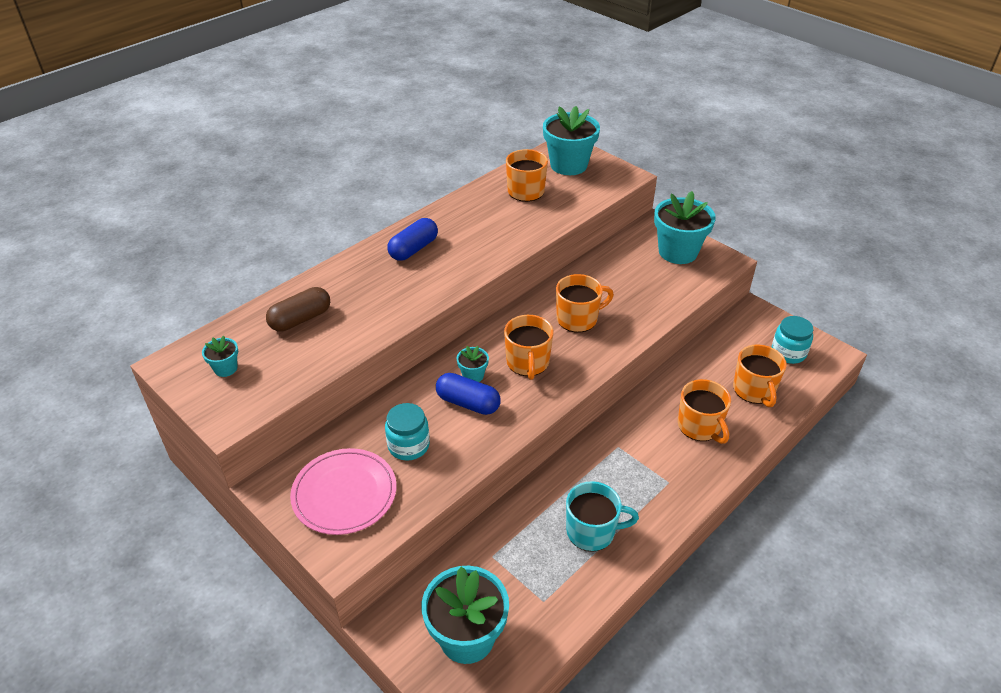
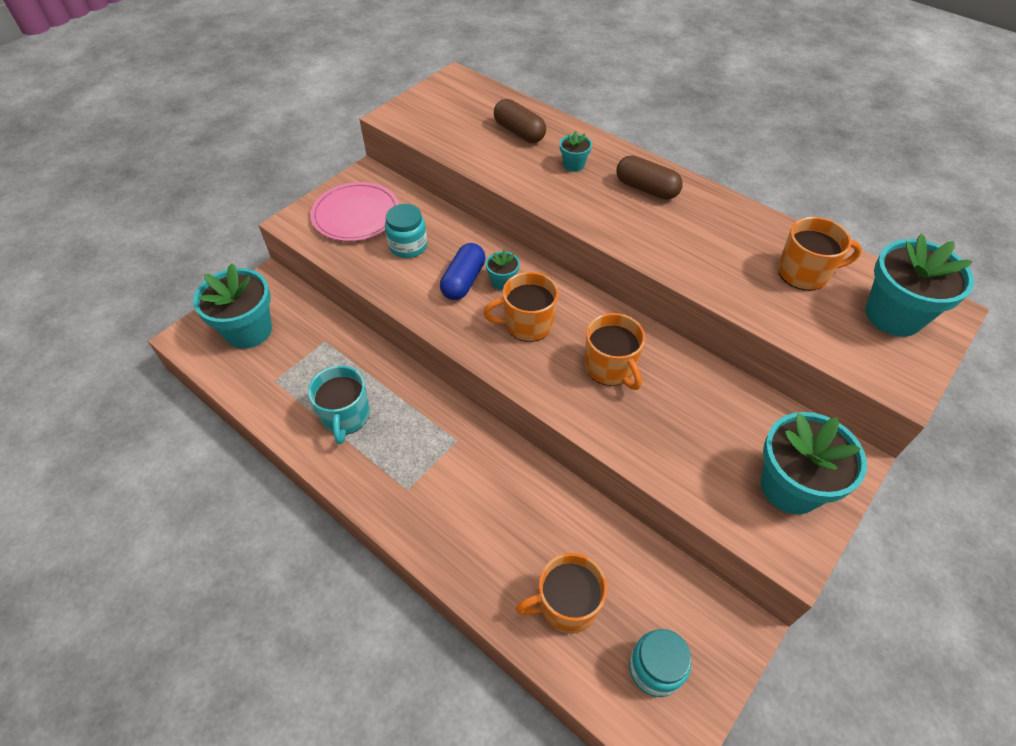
camera: 85 degrees right, 10 degrees up
(225, 368) = (452, 104): turquoise flower pot -> turquoise flower pot (573, 165)
(413, 249) = (646, 189): blue capsule -> brown capsule
(700, 426) = (493, 528): orange mug -> none

